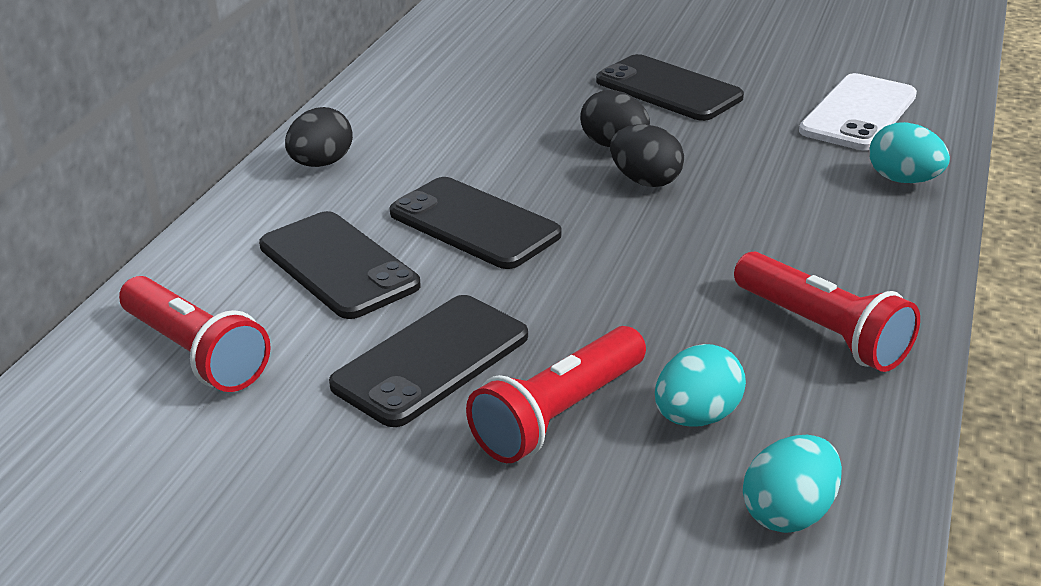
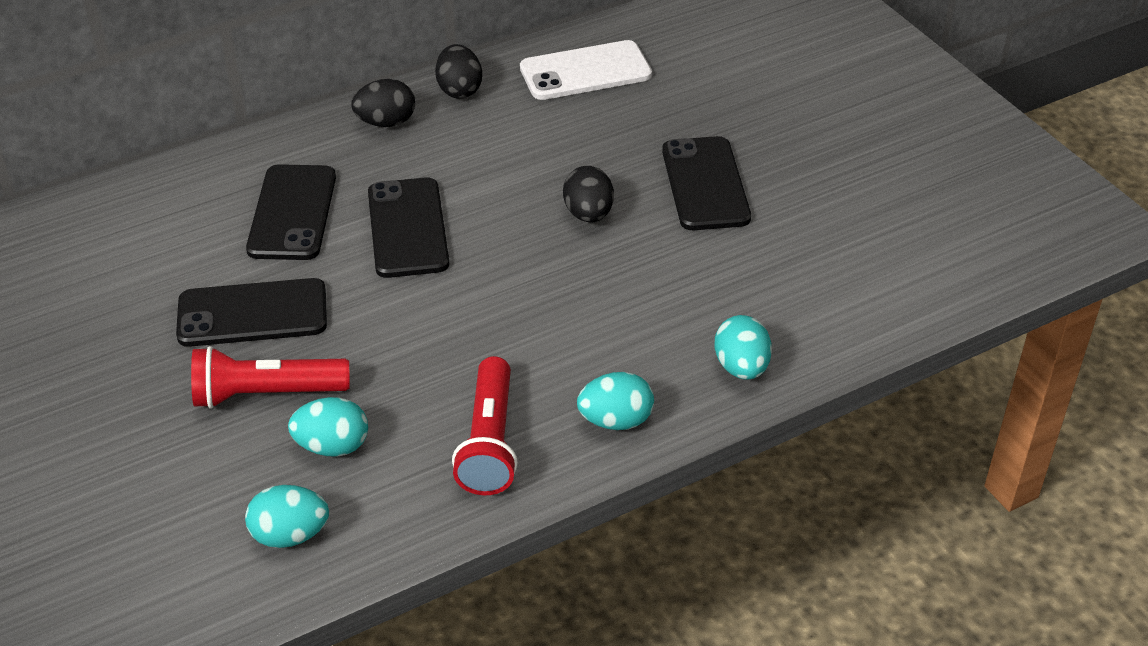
camera: 40 degrees right, 10 degrees up
(195, 353) = (149, 230): red flashlight -> none
(645, 181) = (562, 258): black egg -> black egg (459, 90)
(858, 113) = (812, 289): white phone -> white phone (585, 72)
(885, 260) = (615, 421): none -> turquoise egg

